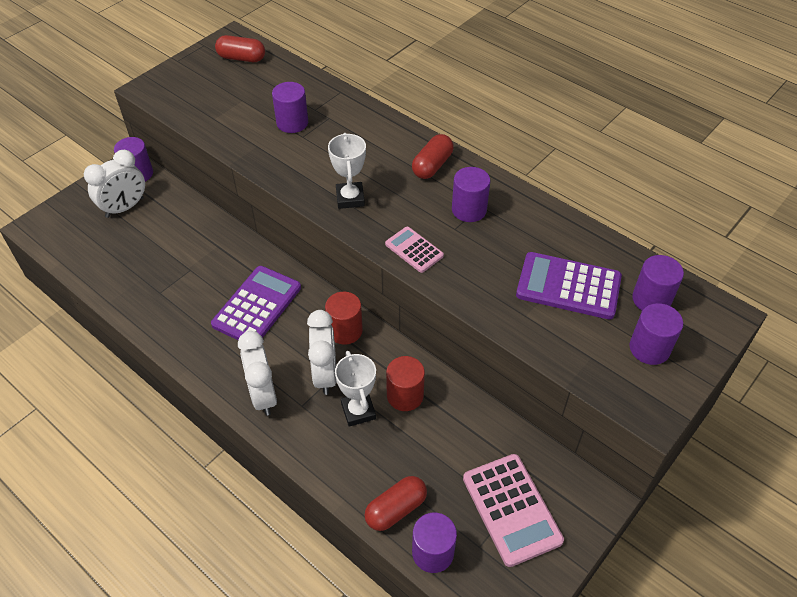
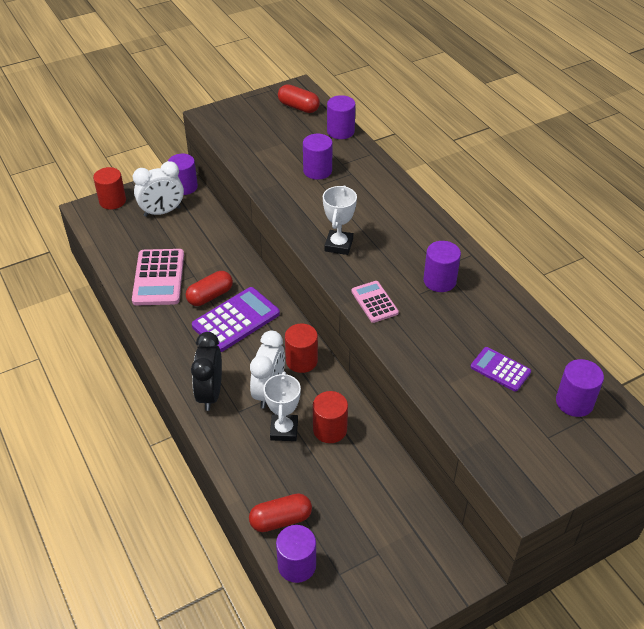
camera: 20 degrees right, 5 degrees down
(62, 209) = (112, 201): none -> red cylinder
(263, 395) = (210, 393): white clock -> black clock
(432, 166) = (424, 235): red capsule -> red capsule (210, 296)
(511, 509) = (382, 553): pink calculator -> pink calculator (159, 278)
(568, 286) = (500, 369): purple calculator -> purple calculator, size x0.57
(649, 348) = (551, 443): purple cylinder -> purple cylinder (340, 131)

